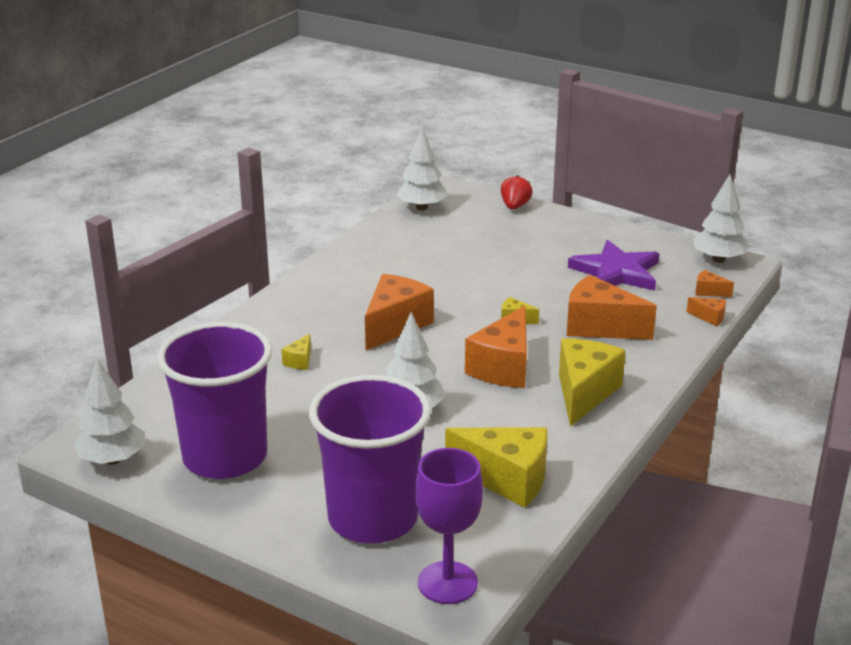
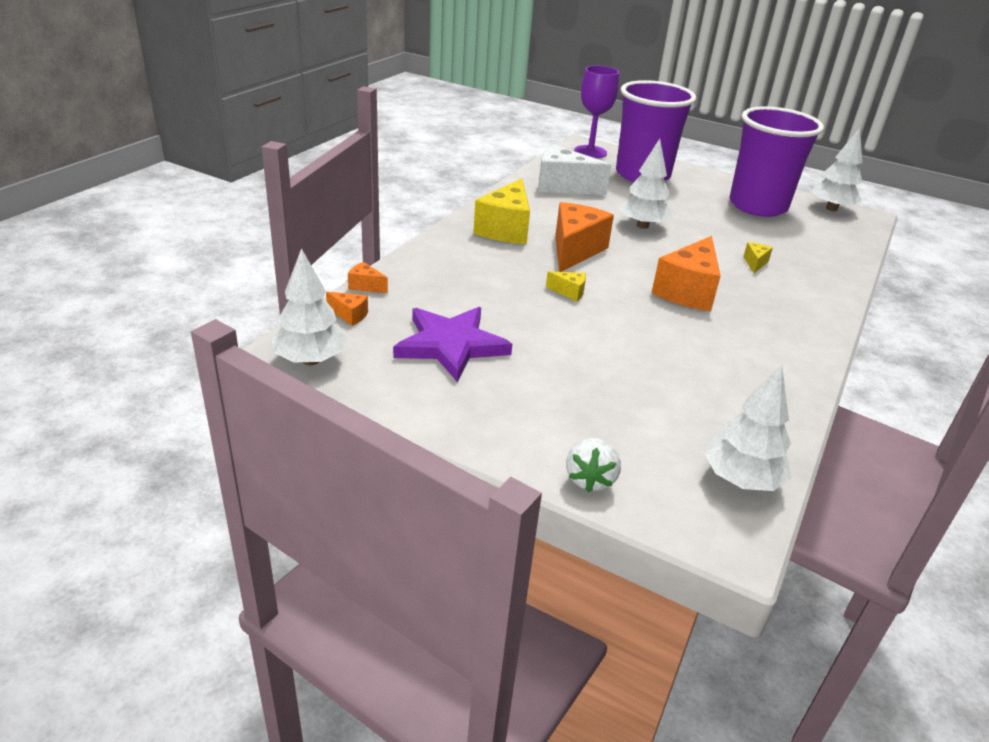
camera: 175 degrees right, 5 degrees up
(507, 479) = (563, 186): yellow cheese -> white cheese
(515, 206) = (590, 479): red strawberry -> white strawberry
(599, 327) = (483, 281): orange cheese -> none

